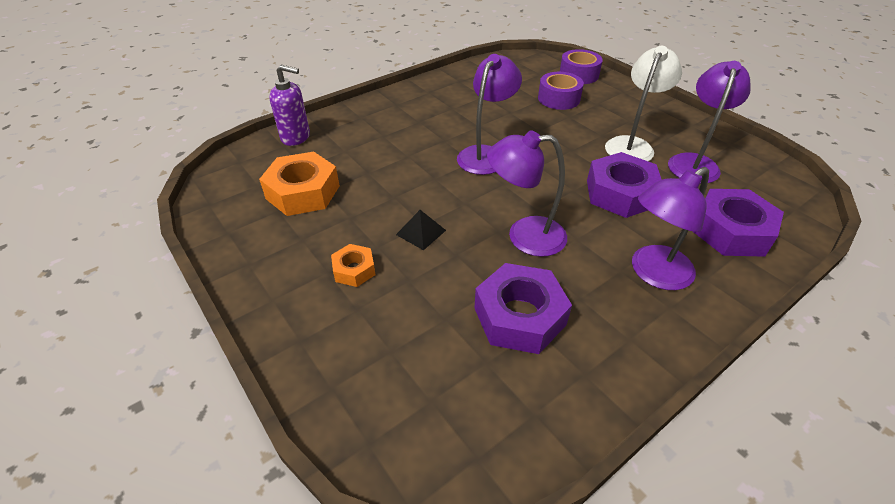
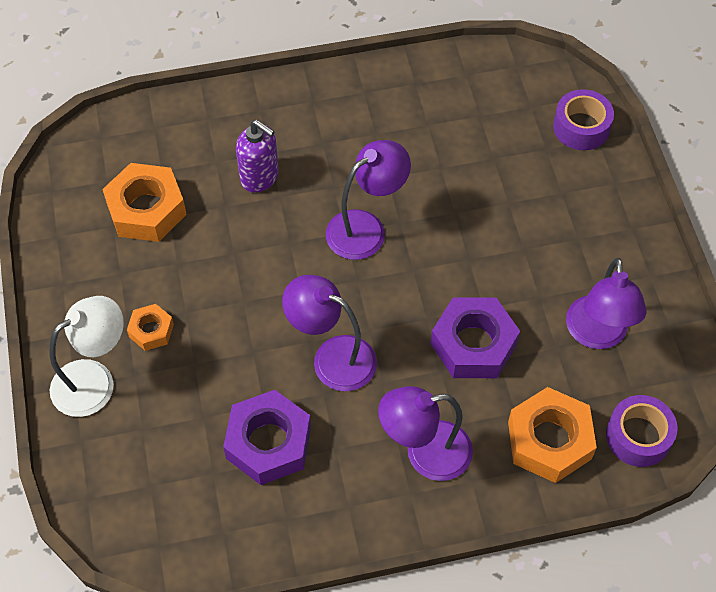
camera: 25 degrees right, 15 degrees up
(296, 137) = (173, 118): purple soap dispenser -> purple soap dispenser (260, 177)
(421, 232) = (235, 311): black pyramid -> none
(558, 98) = (519, 165): purple tape -> purple tape (638, 436)
(632, 145) = (546, 279): white lamp -> white lamp (95, 381)
(694, 162) = (597, 335): purple lamp -> purple lamp turned 135 degrees clockwise
(731, 231) = (549, 440): purple nut -> orange nut

